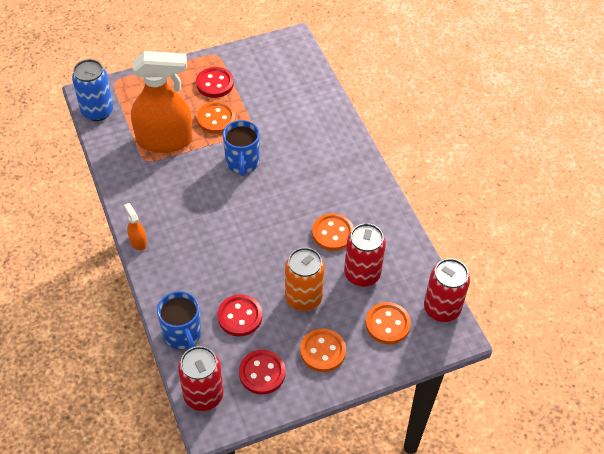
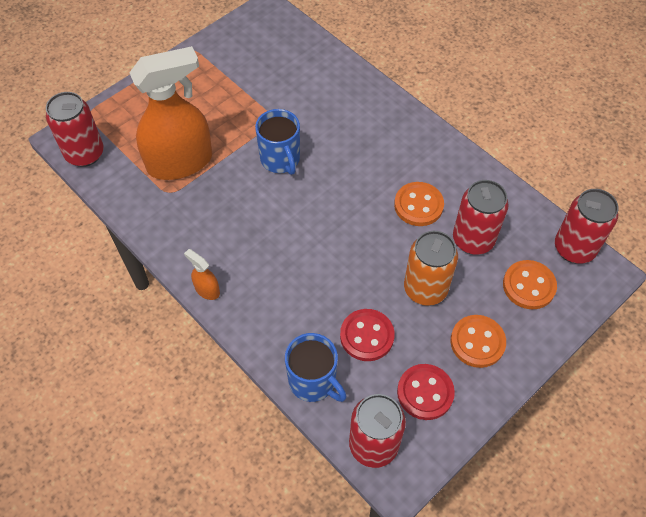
camera: 20 degrees left, 5 degrees up
(97, 111) = (85, 154): blue can -> red can
(215, 83) = (205, 81): red button -> none
(216, 119) = (227, 120): orange button -> none

